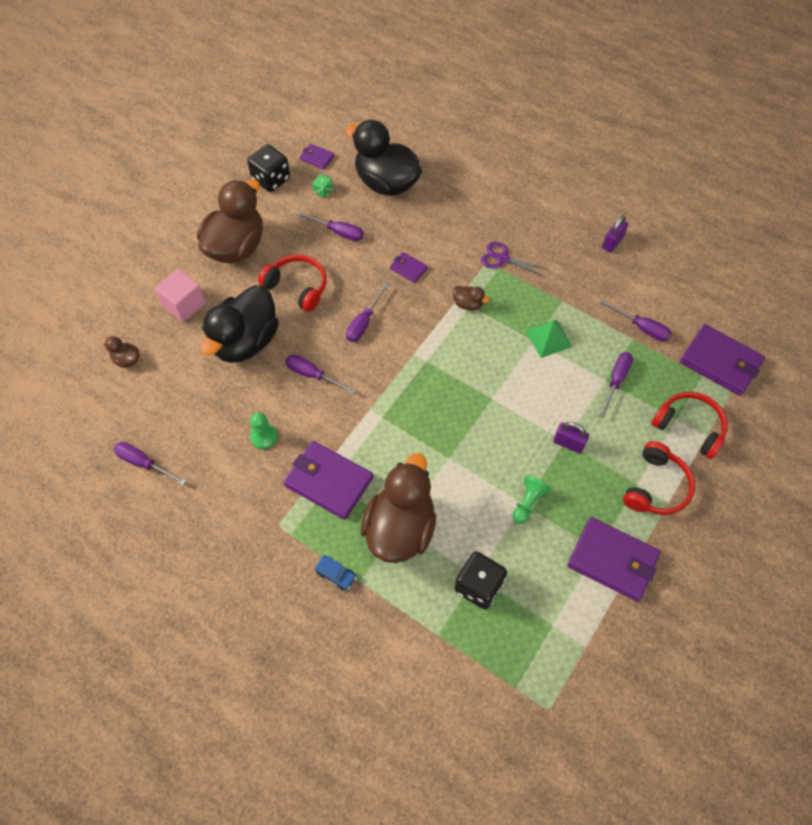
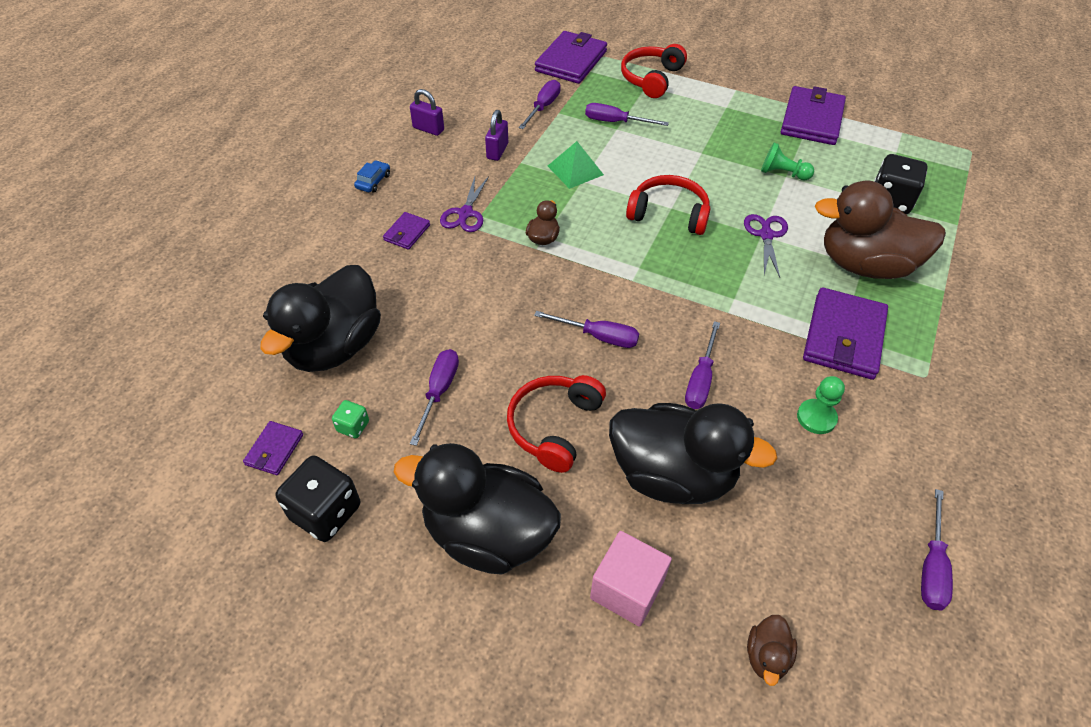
camera: 100 degrees left, 10 degrees down
(236, 247) = (487, 533): brown duck -> black duck
(336, 574) = (949, 312): blue car -> blue car (373, 181)
(408, 268) = (496, 301): purple wallet -> purple wallet (407, 233)
(448, 462) = (766, 235): none -> purple scissors
(568, 443) = (702, 150): purple padlock -> purple padlock (497, 151)
(656, 487) = (724, 96): red headphones -> red headphones (669, 214)

